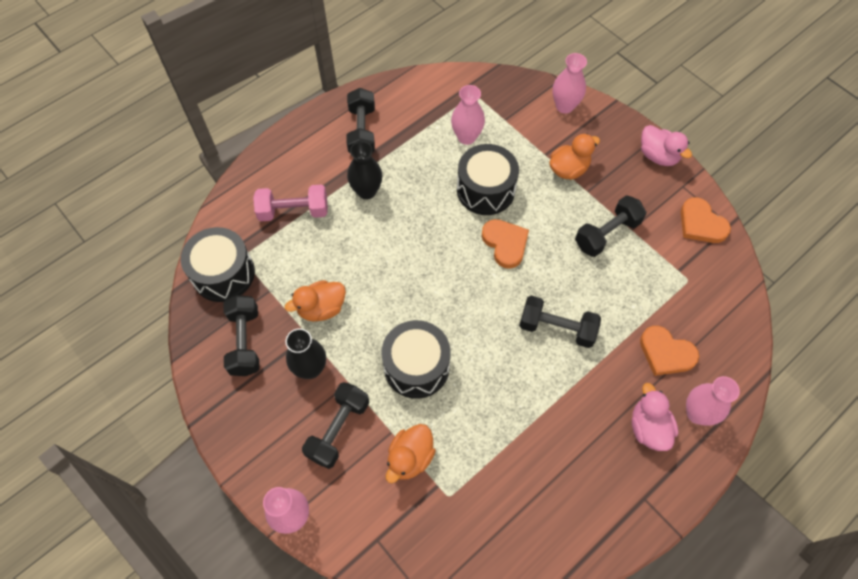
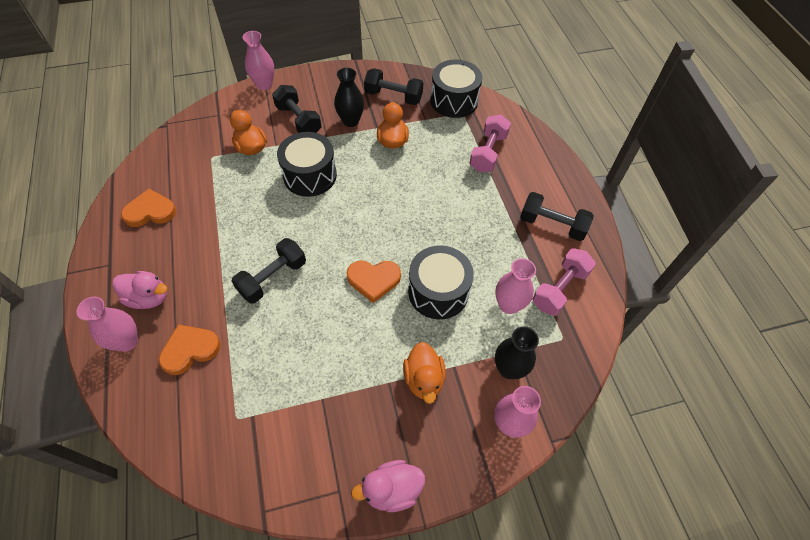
camera: 115 degrees right, 5 degrees down
(366, 191) = (483, 204): black vase -> black vase (509, 369)
(429, 108) = (559, 289): none -> pink dumbbell
(606, 234) = (331, 371): black dumbbell -> none
(701, 224) = (283, 478): orange heart -> orange heart (150, 211)

